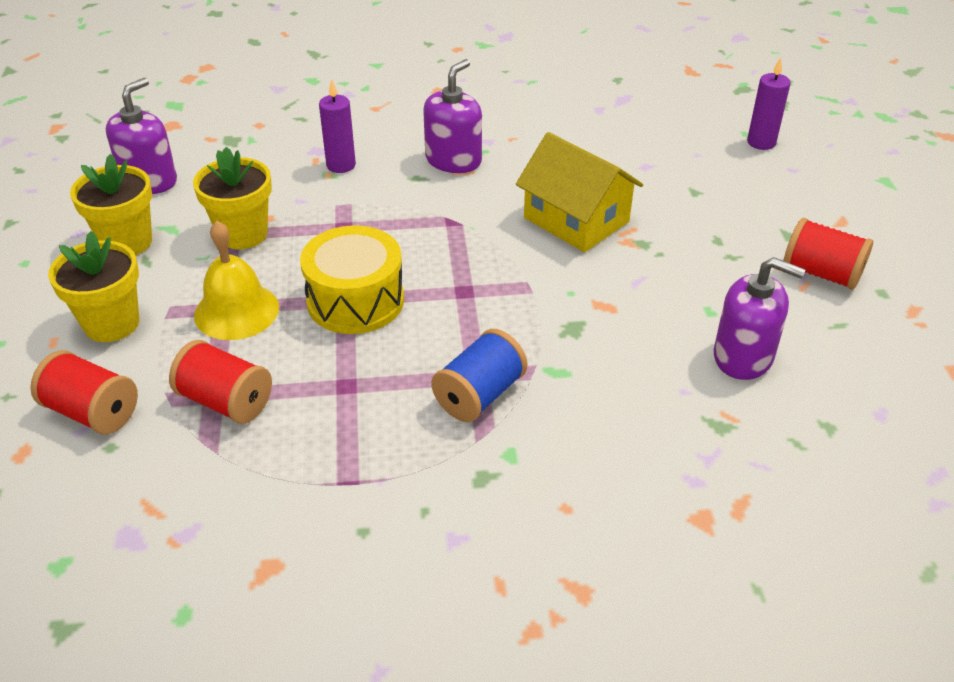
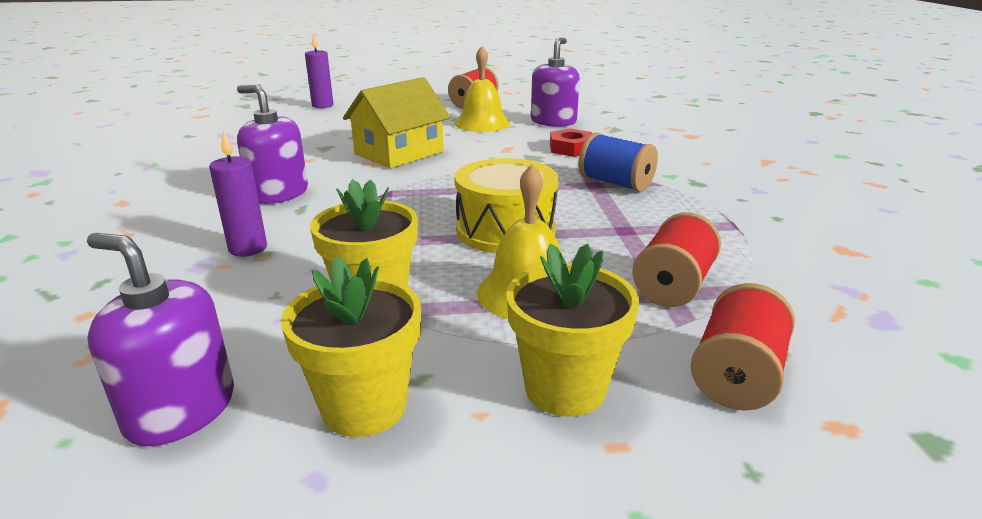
camera: 90 degrees left, 15 degrees down
(612, 366) = (571, 148): none -> red nut
(715, 283) = (482, 123): none -> yellow bell

